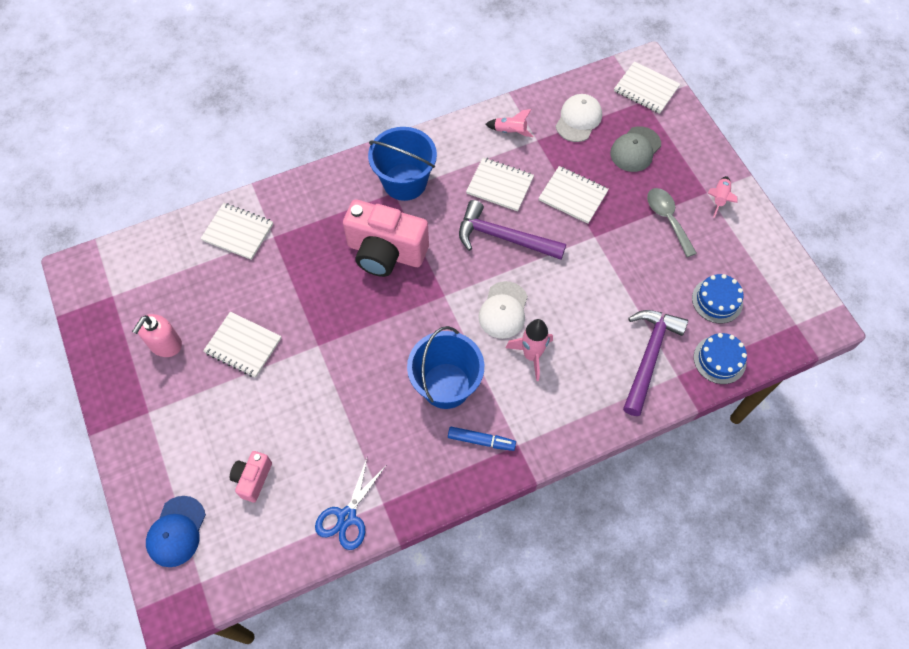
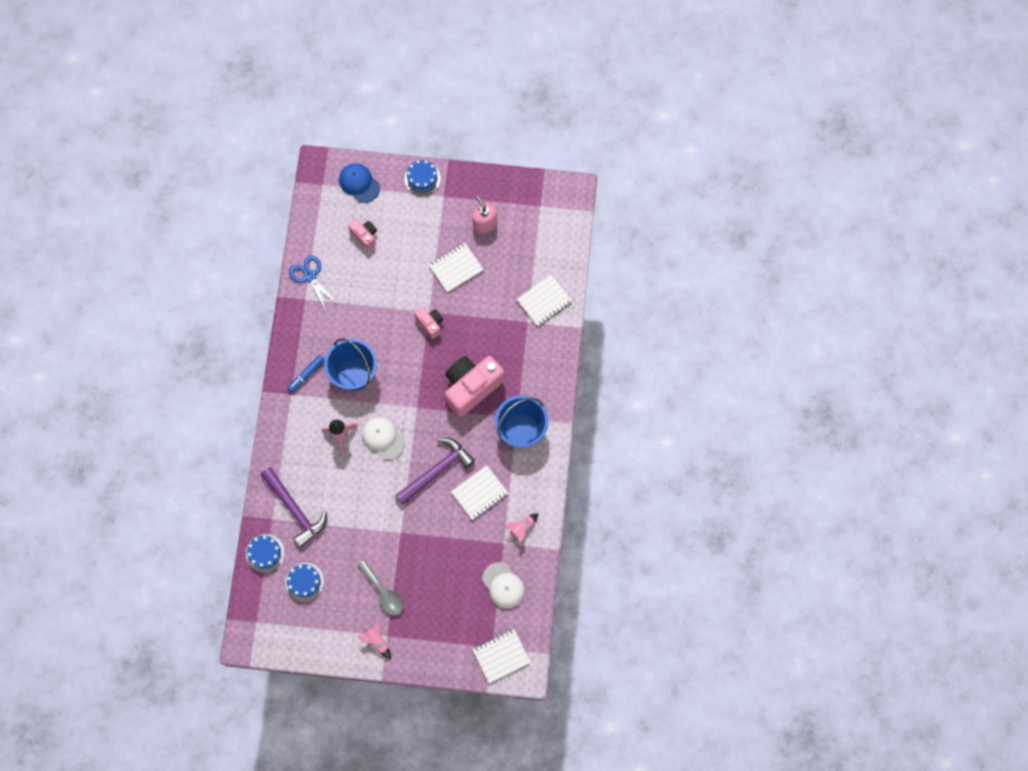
camera: 120 degrees right, 10 degrees up
(132, 452) = (422, 178): none -> blue cake
(332, 335) = (430, 324): none -> pink camera
(573, 196) = (441, 539): white notebook -> none
(635, 149) = (453, 609): grey cap -> none
(667, 219) = (383, 592): grey spoon -> grey spoon turned 45 degrees clockwise

